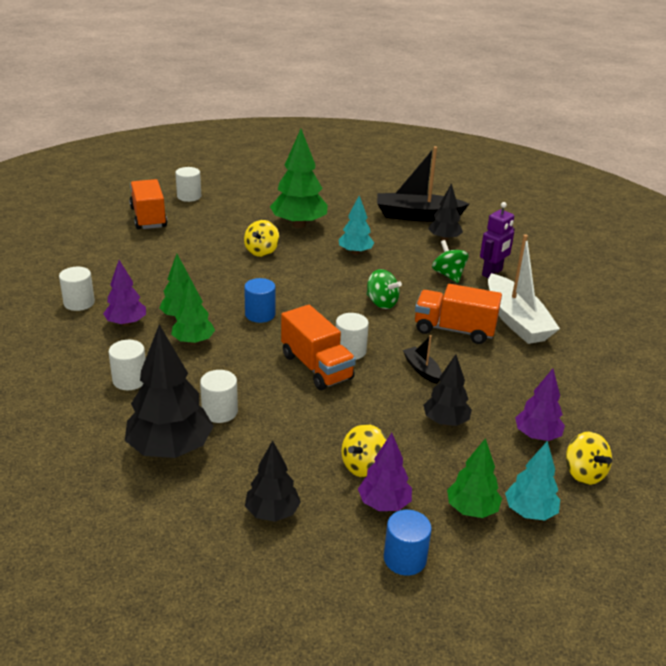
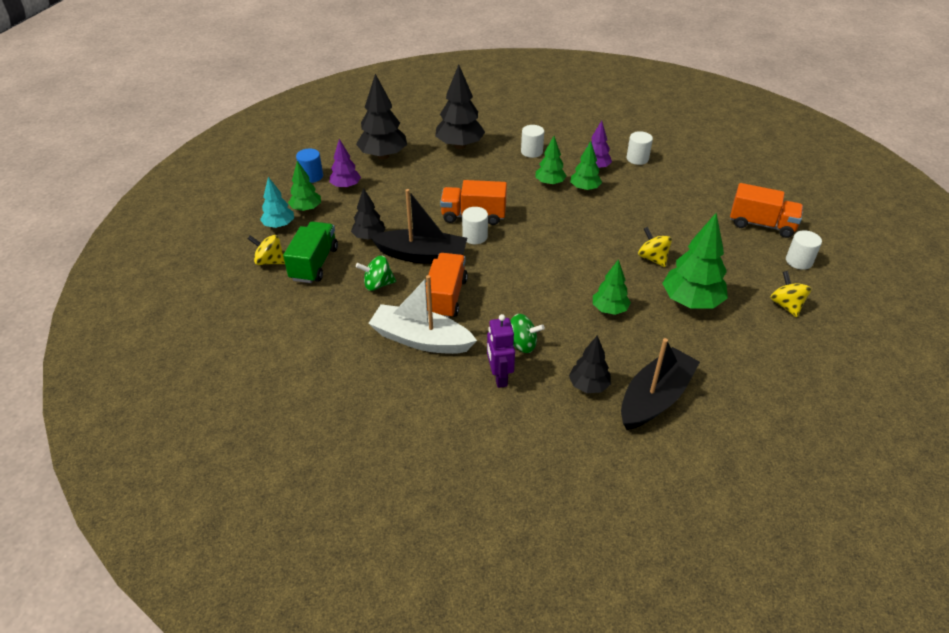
camera: 130 degrees right, 10 degrees up
(220, 411) = (471, 168): white cylinder -> none
(260, 314) = (556, 219): blue cylinder -> none
(272, 513) = (383, 156): black tree -> black tree, size x1.69
(355, 252) = (609, 310): turquoise tree -> green tree
(364, 466) = (375, 193): yellow spinning top -> yellow spinning top (786, 305)
(381, 303) = (517, 281): green spinning top -> green spinning top (378, 284)
(422, 370) = (422, 255): black boat -> black boat, size x2.16
(454, 330) = (446, 297): orange truck -> orange truck turned 45 degrees counterclockwise
(537, 436) = (314, 264): purple tree -> green truck

